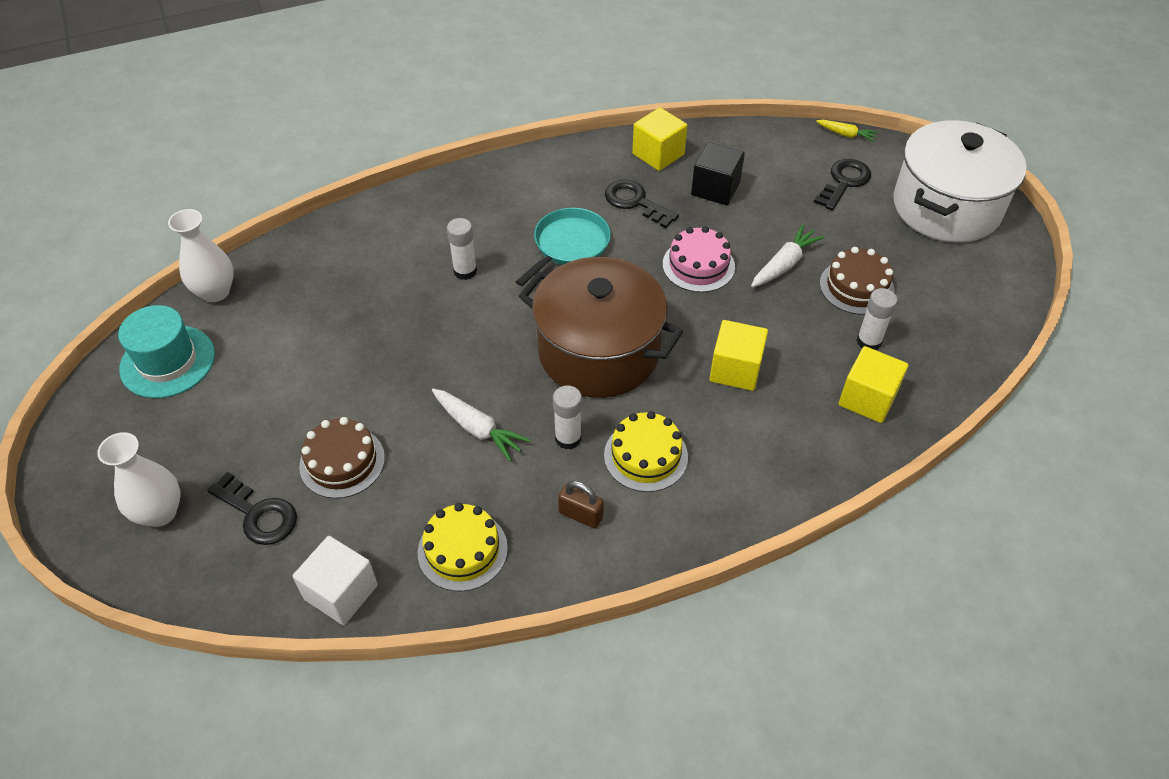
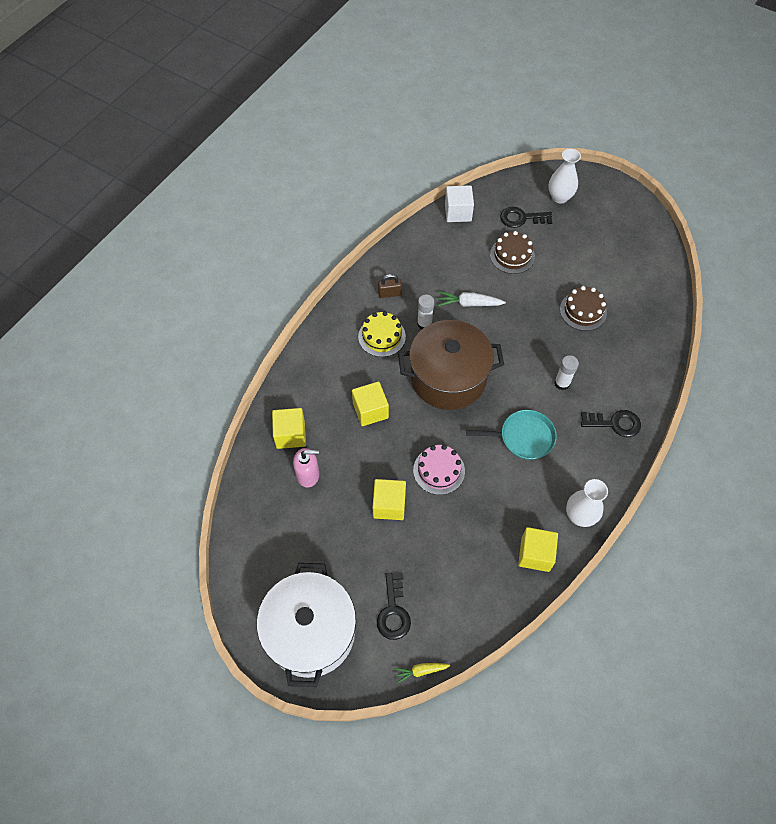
camera: 145 degrees right, 10 degrees up
(167, 361) = (640, 250): turquoise hat -> none
(215, 292) = (667, 293): white vase -> white vase (579, 516)
(462, 550) = (426, 252): yellow cake -> none
(569, 245) = (523, 437): turquoise pan -> turquoise pan turned 90 degrees counterclockwise
(635, 202) = (514, 498): black key -> black key (615, 423)
(715, 189) = (474, 545): black cube -> none
(784, 264) = (389, 505): white carrot -> yellow cube
(856, 287) = (335, 514): brown cake -> brown cake (583, 311)
(868, 341) = (308, 475): white glue stick -> pink soap dispenser

